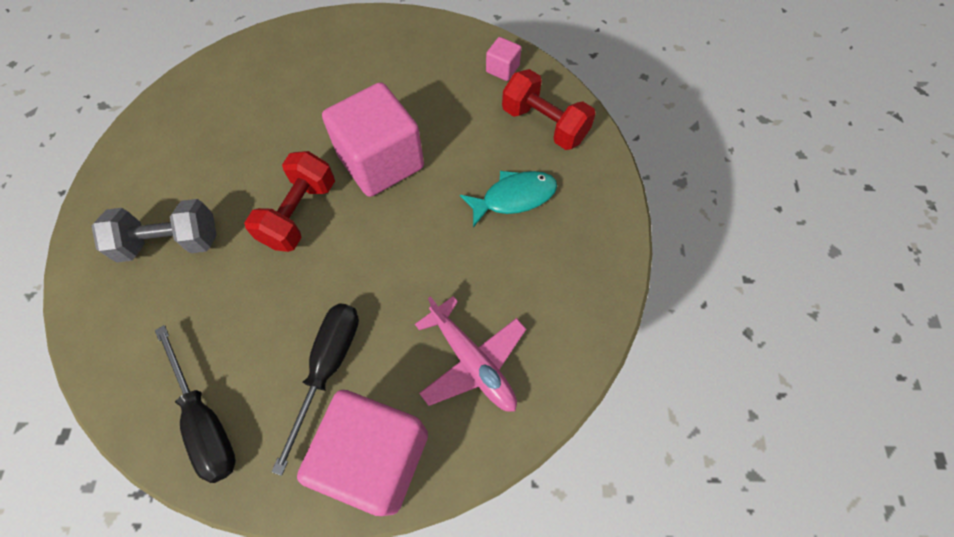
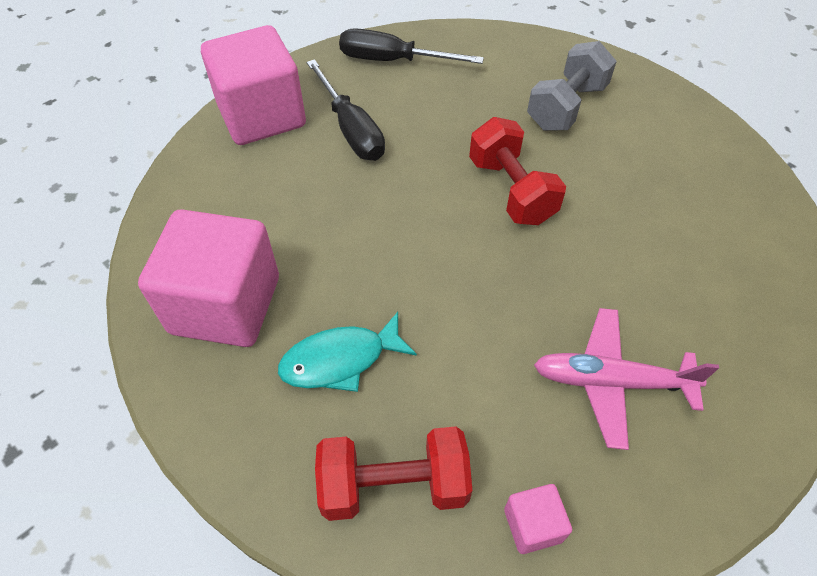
camera: 135 degrees right, 10 degrees down
(381, 161) = (509, 284): pink cube -> pink cube (225, 305)
(472, 362) = (245, 205): pink plane -> pink plane (611, 382)
(514, 197) = (340, 360): turquoise fish -> turquoise fish turned 45 degrees clockwise

